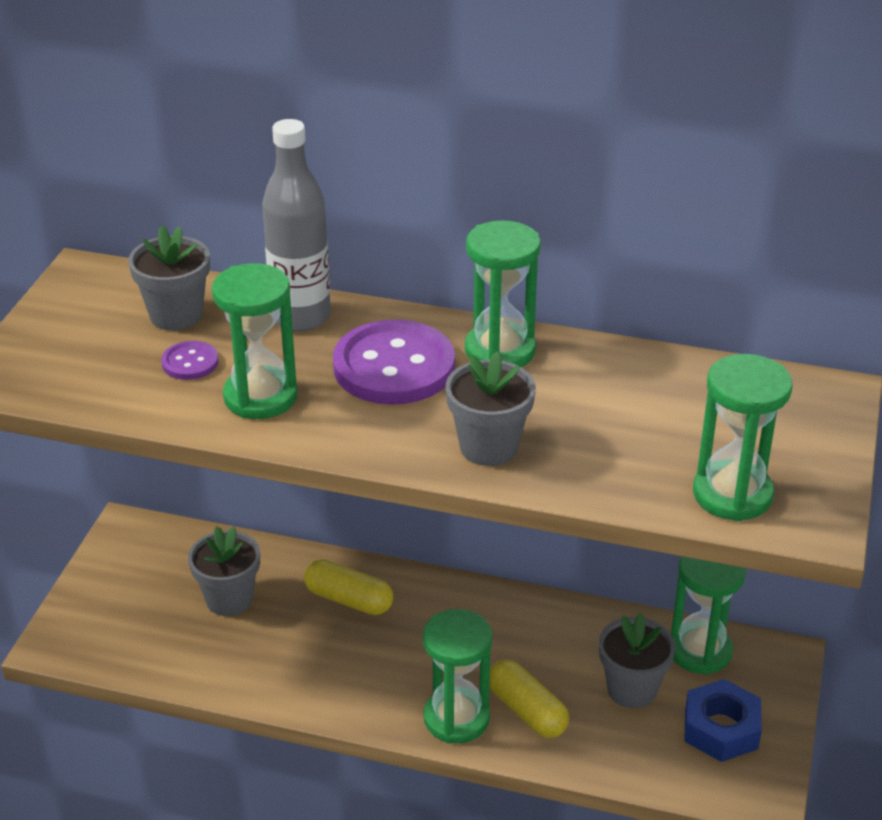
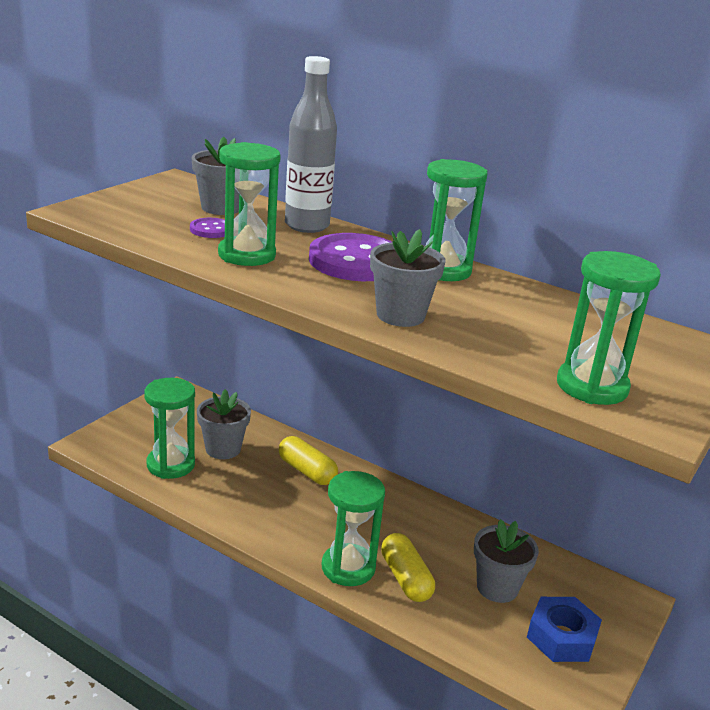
camera: 15 degrees right, 10 degrees down
(700, 651) = (564, 577): green hourglass -> green hourglass (170, 465)

